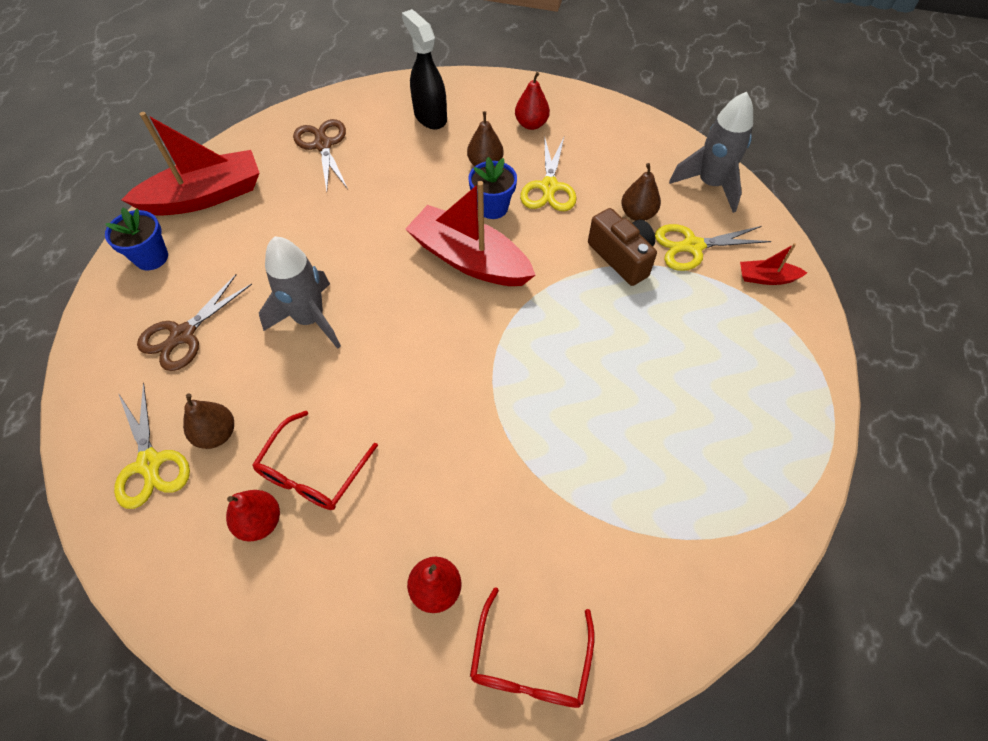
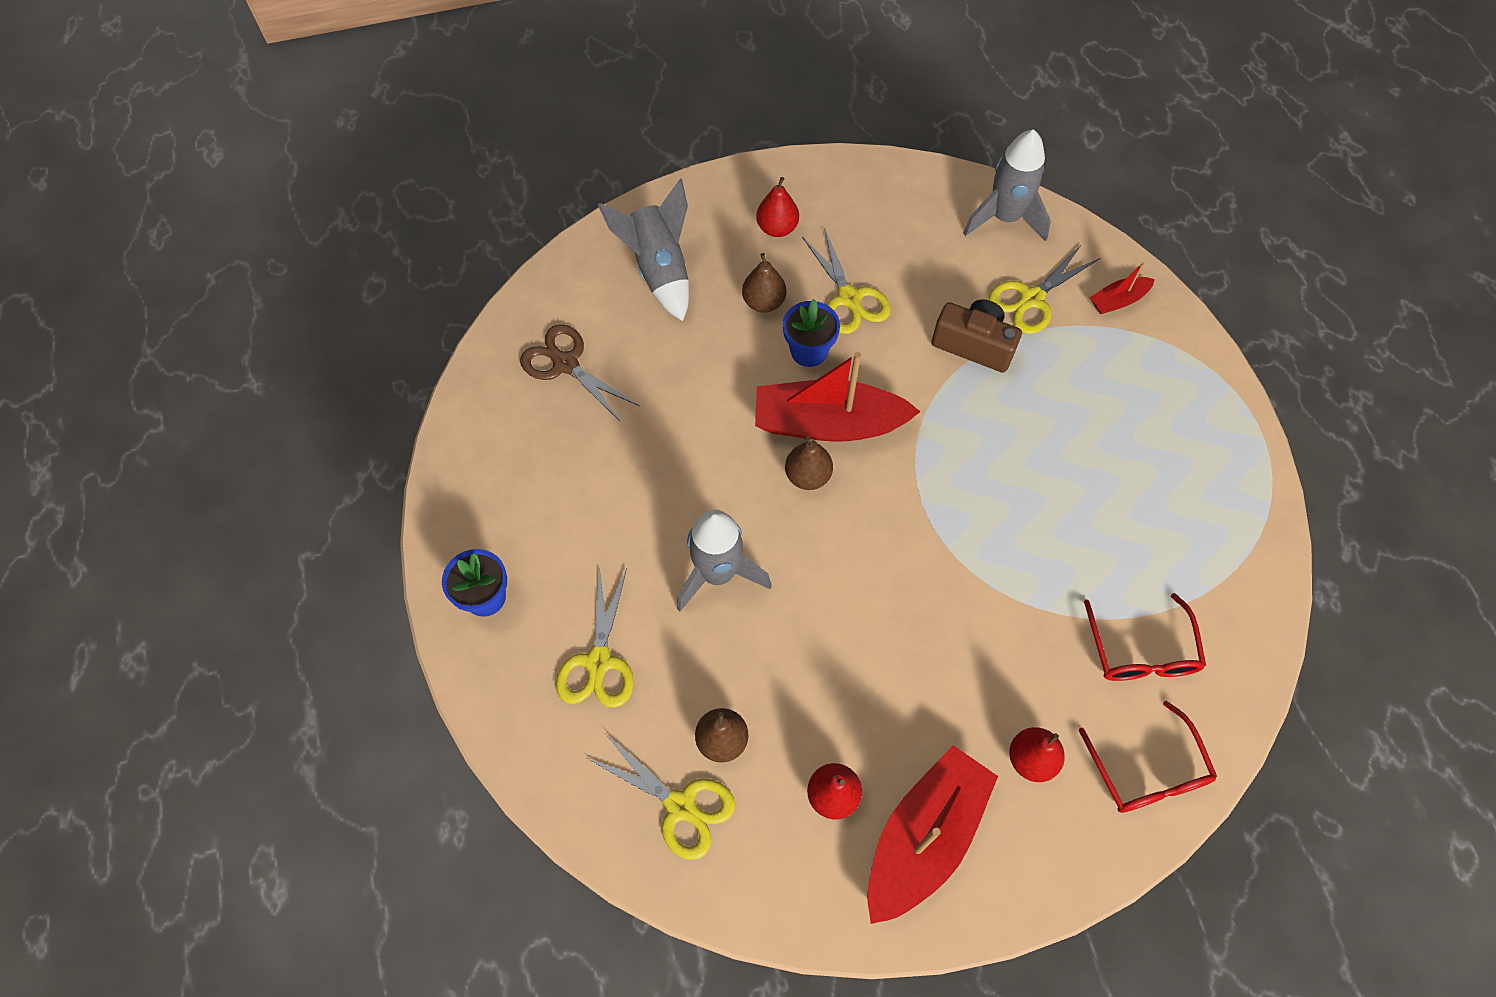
camera: 30 degrees left, 5 degrees up
(183, 335) = (598, 661): brown scissors -> yellow scissors
(205, 196) = (482, 494): red boat -> red boat (924, 837)
(313, 471) = (844, 721): red glasses -> red glasses (1141, 650)
(430, 117) = (659, 270): black spray bottle -> grey rocket
(637, 214) = (957, 287): brown pear -> brown pear (808, 476)

